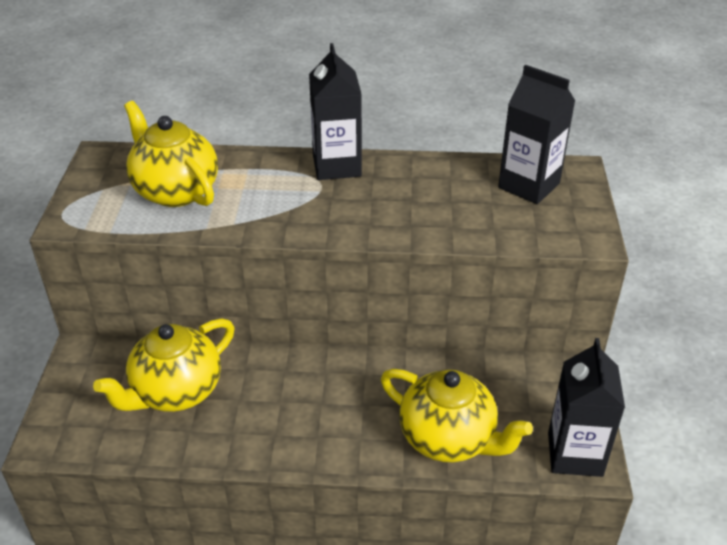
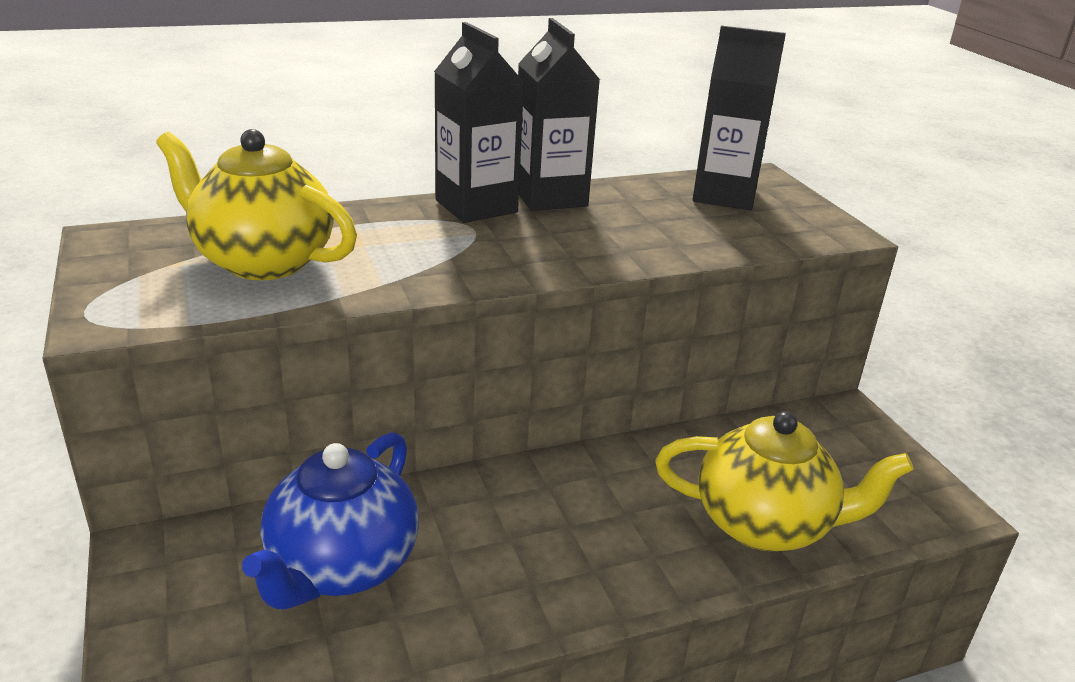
camera: 25 degrees left, 10 degrees down
(176, 391) = (341, 566): yellow teapot -> blue teapot
(575, 454) = (920, 501): black carton -> black carton (550, 197)

